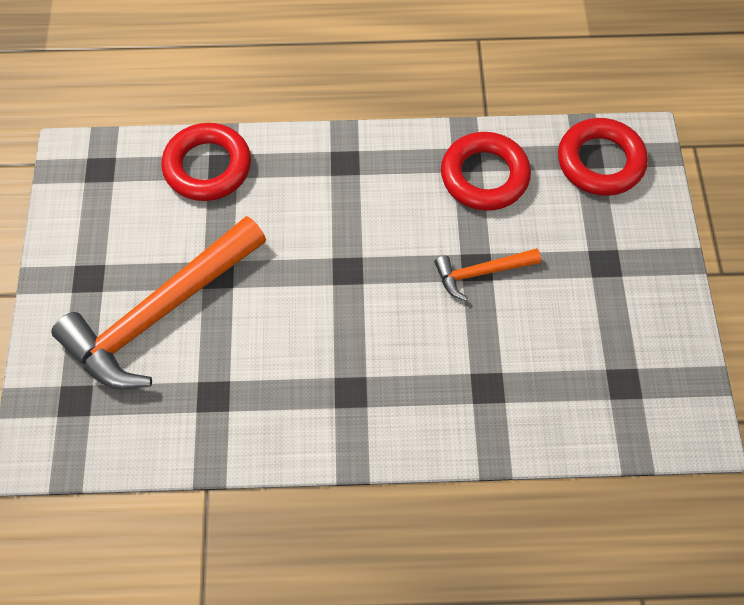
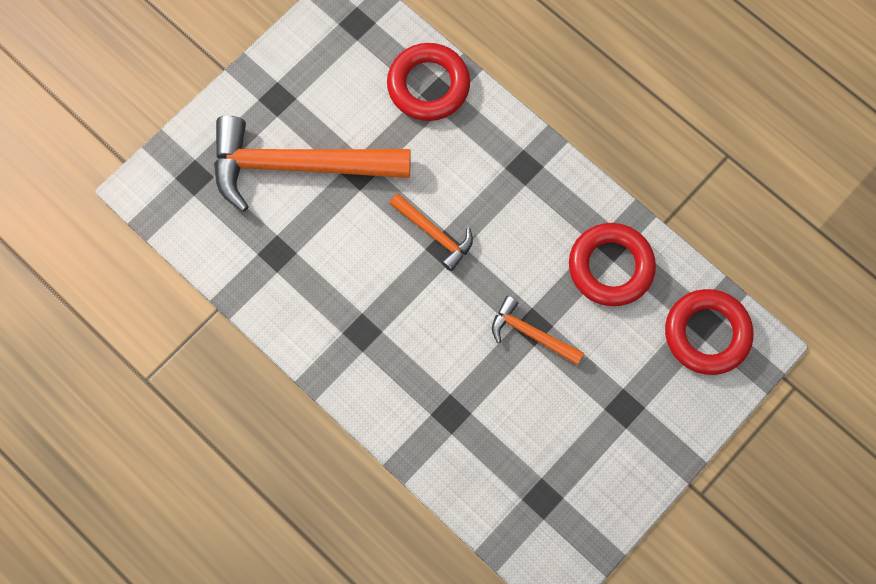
camera: 45 degrees right, 10 degrees up
(328, 267) = (434, 234): none -> orange hammer

